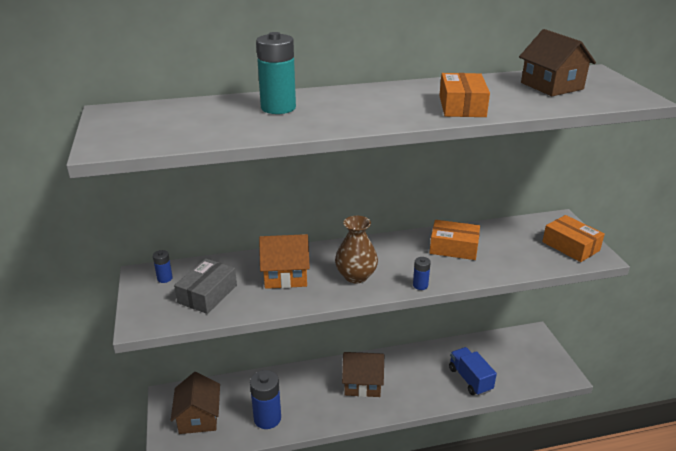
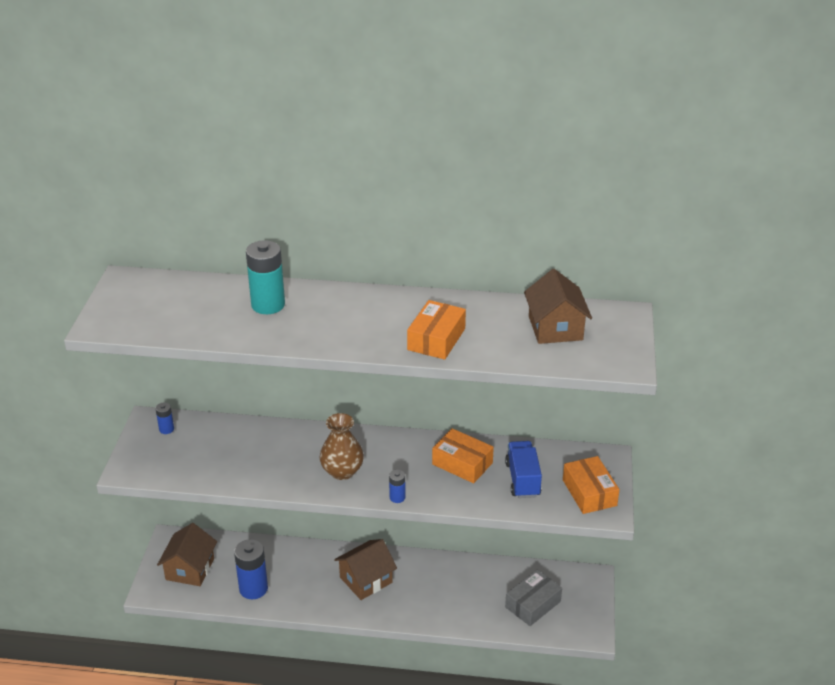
camera: 20 degrees right, 5 degrees up
(207, 294) = (196, 456): grey box -> grey box (533, 604)
(285, 275) = (276, 454): orange house -> none
(362, 383) = (366, 580): brown house -> brown house turned 60 degrees counterclockwise
(470, 379) = (482, 607): blue truck -> blue truck (522, 479)

